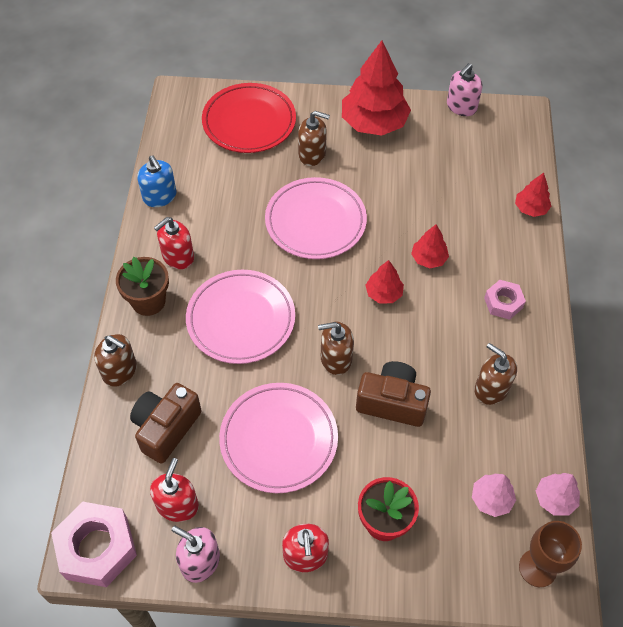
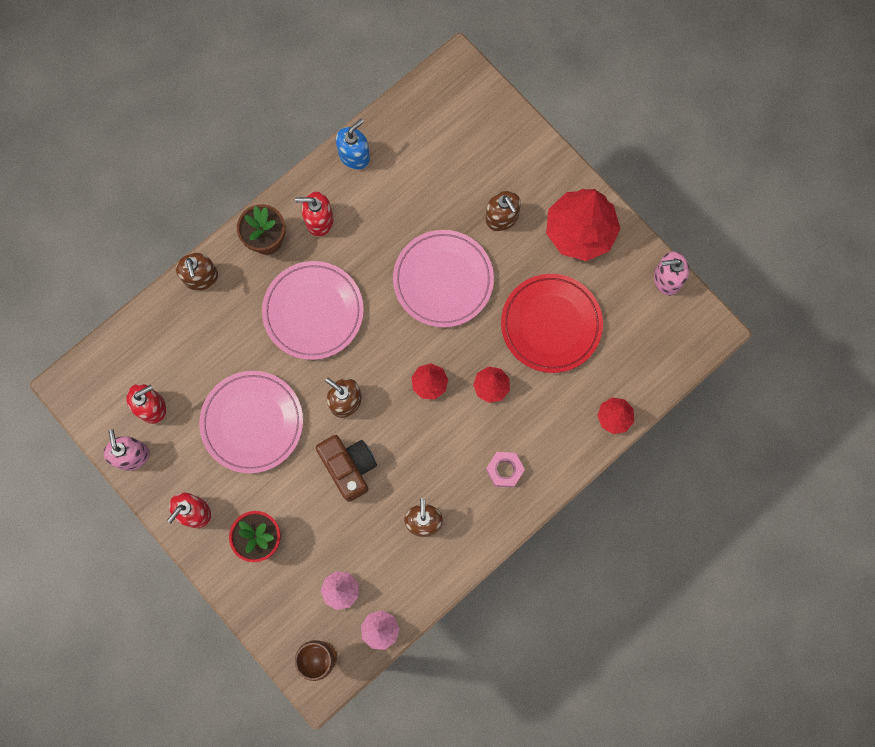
camera: 45 degrees right, 20 degrees up
(97, 548) = (83, 389): pink nut -> none
(160, 196) = (354, 155): blue soap dispenser -> blue soap dispenser turned 150 degrees counterclockwise
(166, 428) = (192, 347): brown camera -> none
(249, 122) = (485, 143): red plate -> red plate (551, 324)

